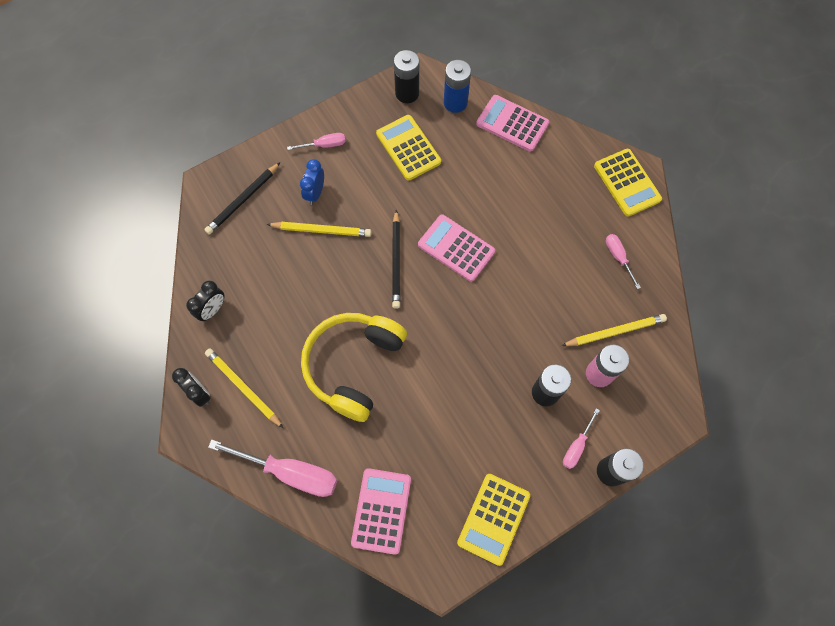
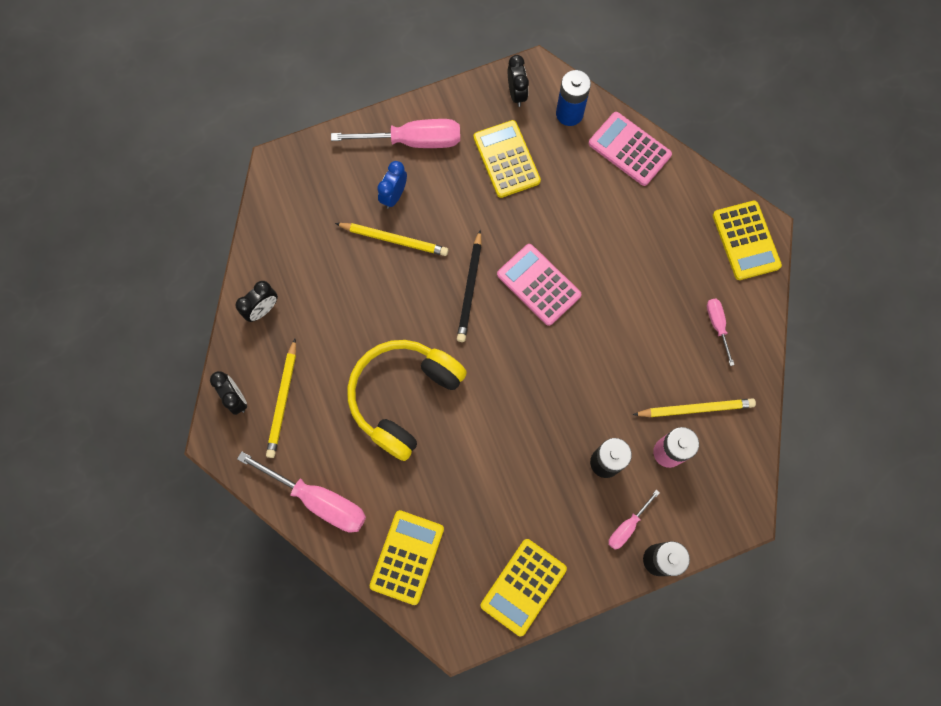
camera: 10 degrees right, 5 degrees up
(243, 200) = (313, 191): black pencil -> none
(243, 387) = (283, 400): yellow pencil -> yellow pencil turned 135 degrees counterclockwise
(324, 145) = (413, 141): pink screwdriver -> pink screwdriver, size x1.95
(381, 510) = (407, 557): pink calculator -> yellow calculator
(407, 93) = (516, 94): black battery -> black clock

